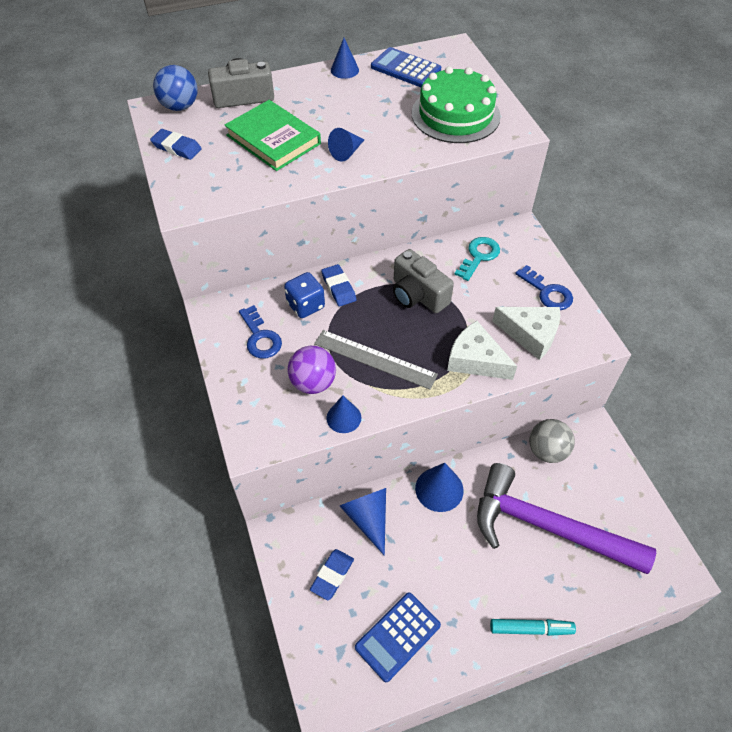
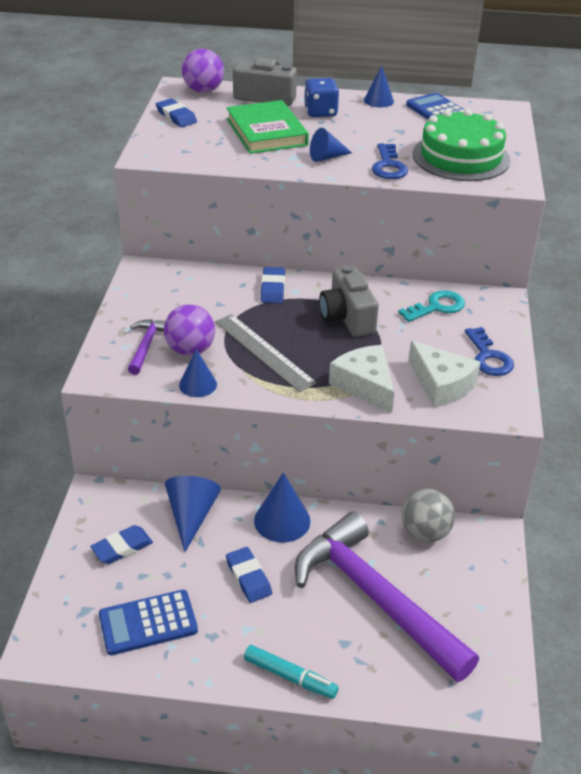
camera: 25 degrees right, 15 degrees down
(180, 106) = (203, 91): blue ball -> purple ball
(260, 337) = (169, 302): blue key -> blue key (388, 166)
(272, 394) = (146, 346): none -> purple hammer
(305, 305) = (230, 292): blue dice -> blue dice (320, 112)
(447, 554) = (248, 577): none -> blue eraser

